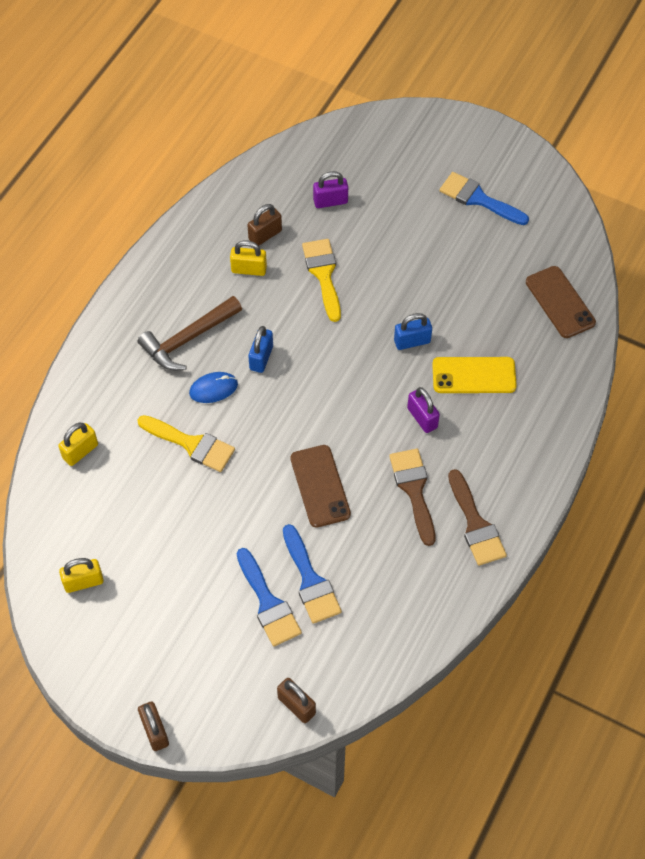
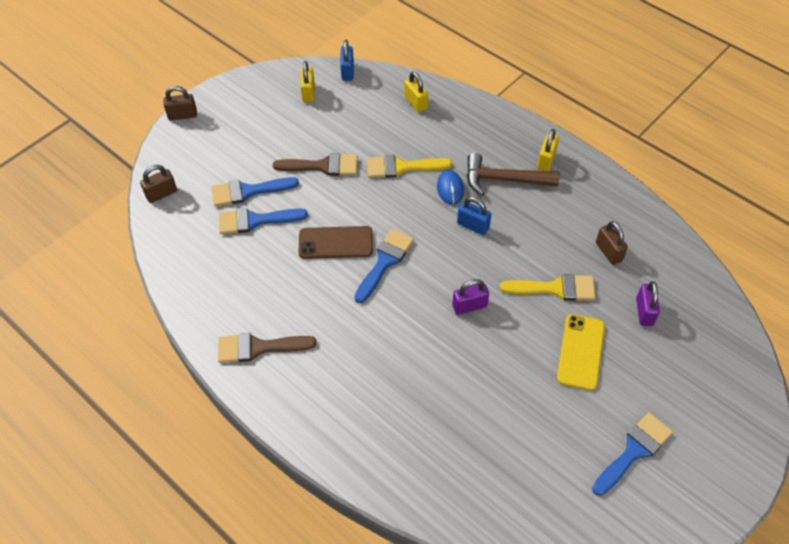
camera: 105 degrees right, 5 degrees down
(188, 339) = (504, 180): brown hammer -> brown hammer turned 60 degrees counterclockwise
(191, 444) = (402, 167): yellow brush -> yellow brush turned 45 degrees clockwise
(249, 269) = (570, 233): yellow padlock -> yellow padlock (546, 160)
(332, 431) = (385, 262): none -> blue brush
(412, 341) = (463, 344): blue padlock -> blue padlock (347, 71)
(414, 490) = (308, 309): brown brush -> brown brush (323, 166)
(422, 418) = (378, 332): purple padlock -> purple padlock (469, 306)
(474, 375) = (412, 387): yellow phone -> yellow phone (580, 352)
(560, 302) = (481, 495): brown phone -> none

